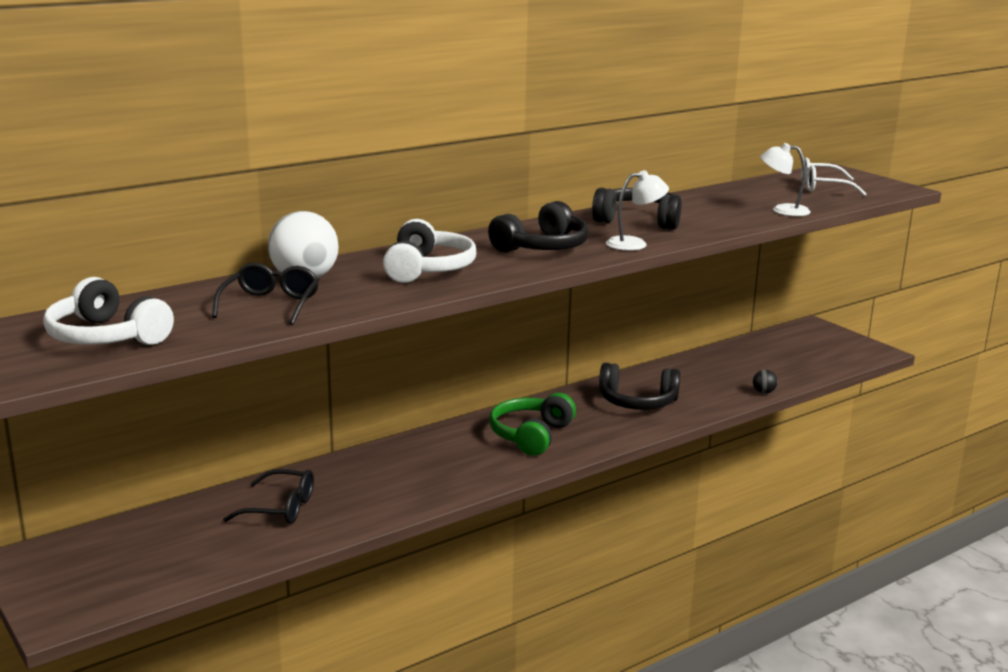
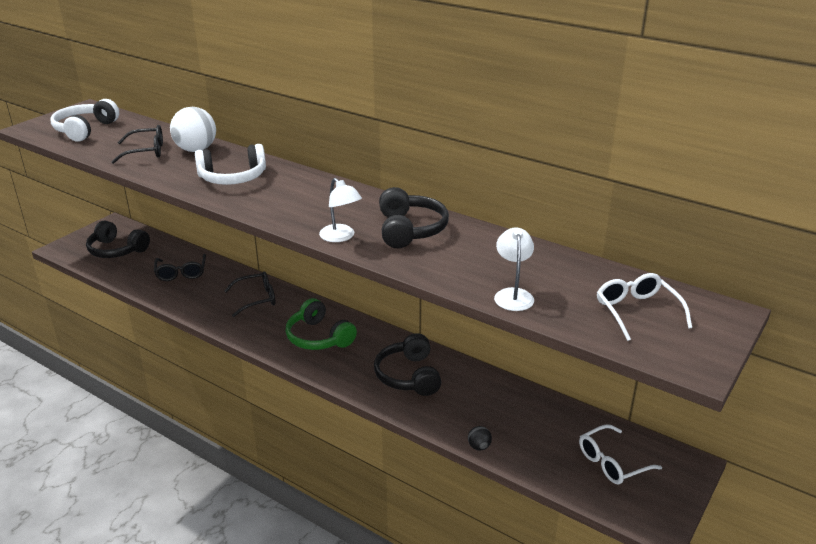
camera: 70 degrees right, 10 degrees up
(409, 461) = (257, 299): none -> black glasses
(531, 435) = (318, 337): green headphones -> green headphones turned 135 degrees counterclockwise
(542, 247) = (307, 204): black headphones -> black headphones (117, 250)
(802, 349) = (612, 462): none -> white glasses

